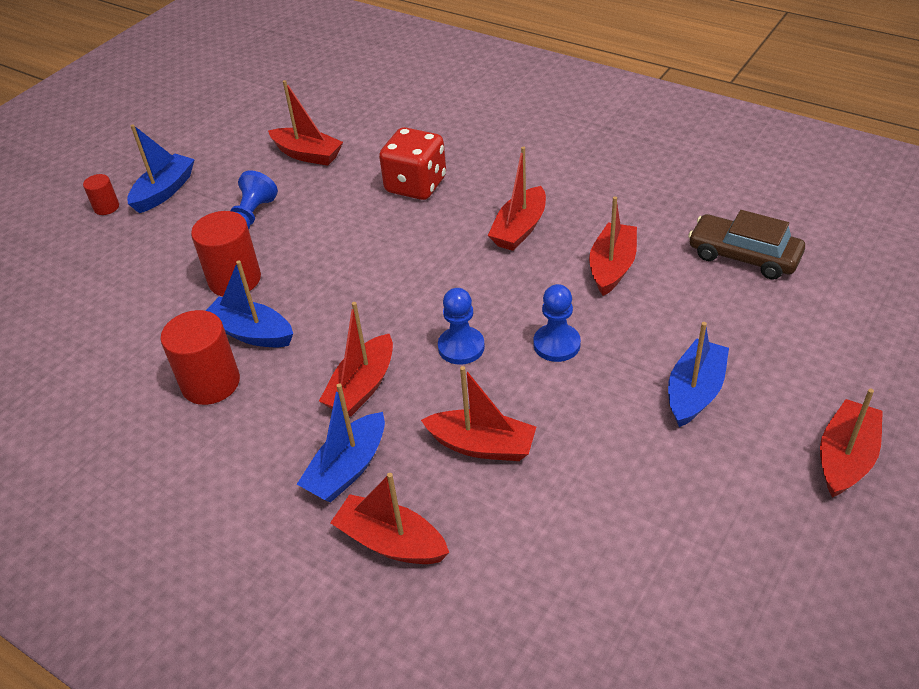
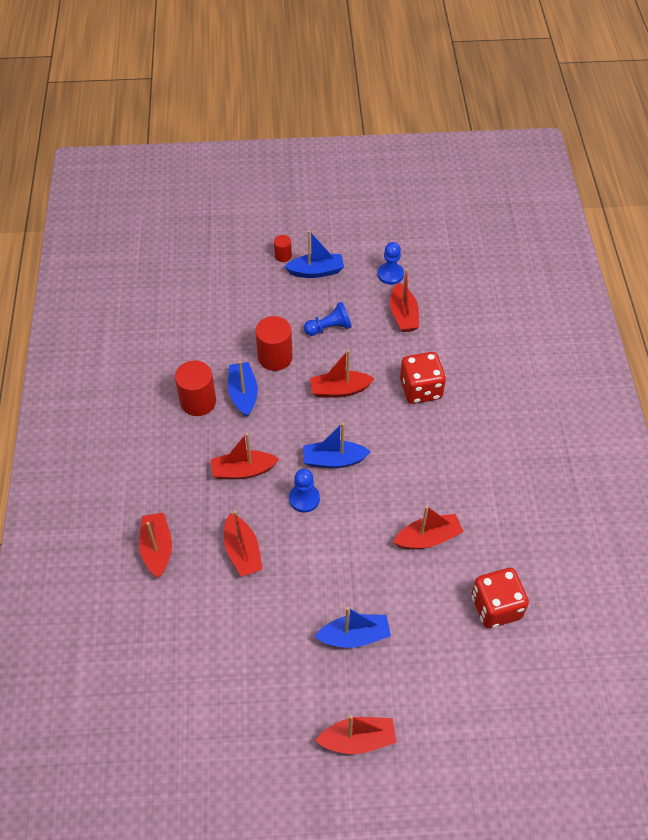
camera: 50 degrees right, 10 degrees up
(348, 468) = (187, 500): blue boat -> blue boat (334, 460)
(519, 229) = (424, 469): red boat -> red boat (339, 390)
(556, 344) = (341, 545): blue pawn -> blue pawn (390, 274)
(743, 256) = (496, 607): brown car -> red dice

